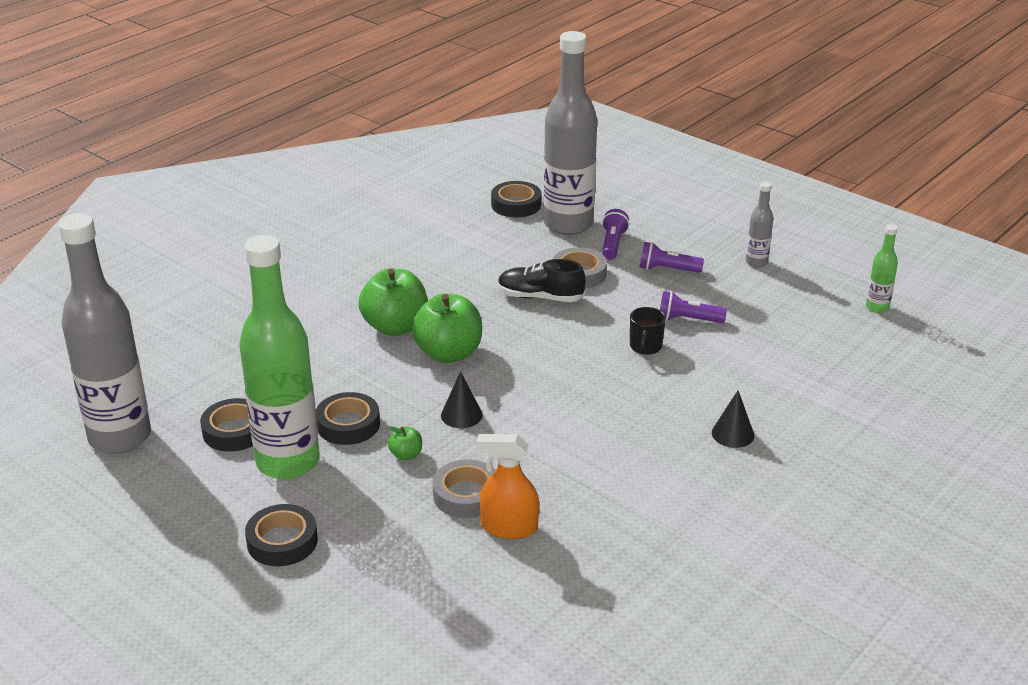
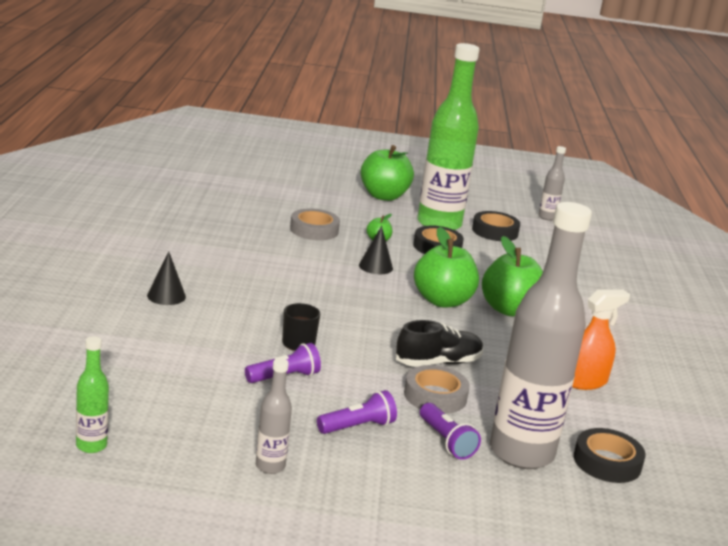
camera: 140 degrees right, 10 degrees down
(120, 437) = (547, 217): grey bottle -> grey bottle, size x0.43
(282, 541) = (384, 196): black tape -> green apple
(509, 527) = (269, 221): orange spray bottle -> orange spray bottle (585, 381)

